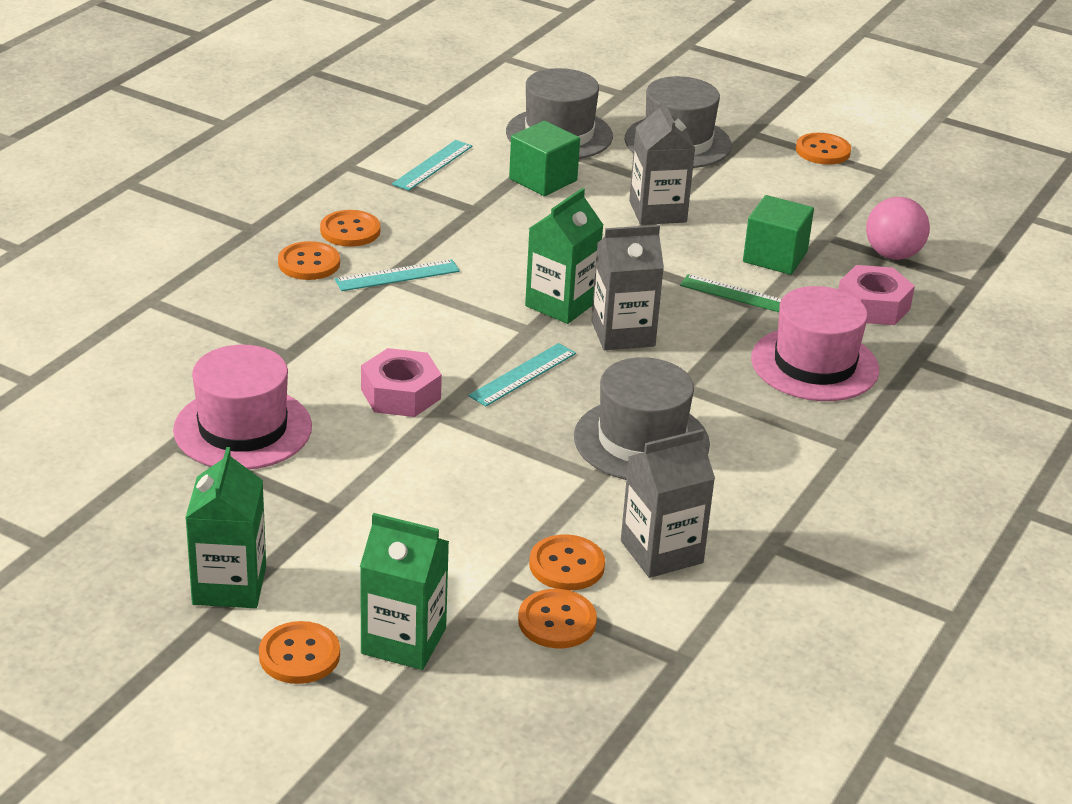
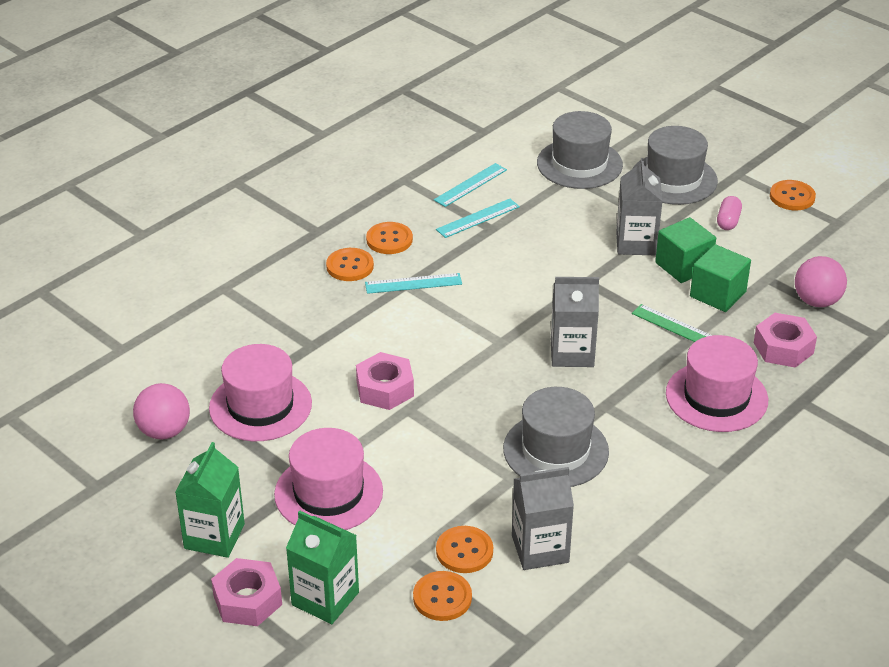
camera: 15 degrees right, 5 degrees up
(121, 470) = (164, 431): none -> pink ball
(299, 655) = (247, 600): orange button -> pink nut
(367, 518) = (328, 493): none -> pink hat
(523, 375) = (483, 382): turquoise ruler -> turquoise ruler (478, 218)
(543, 180) = (553, 206): green cube -> green cube (683, 266)
(561, 304) = (531, 321): green carton -> none
(758, 181) = (728, 221): none -> pink capsule

